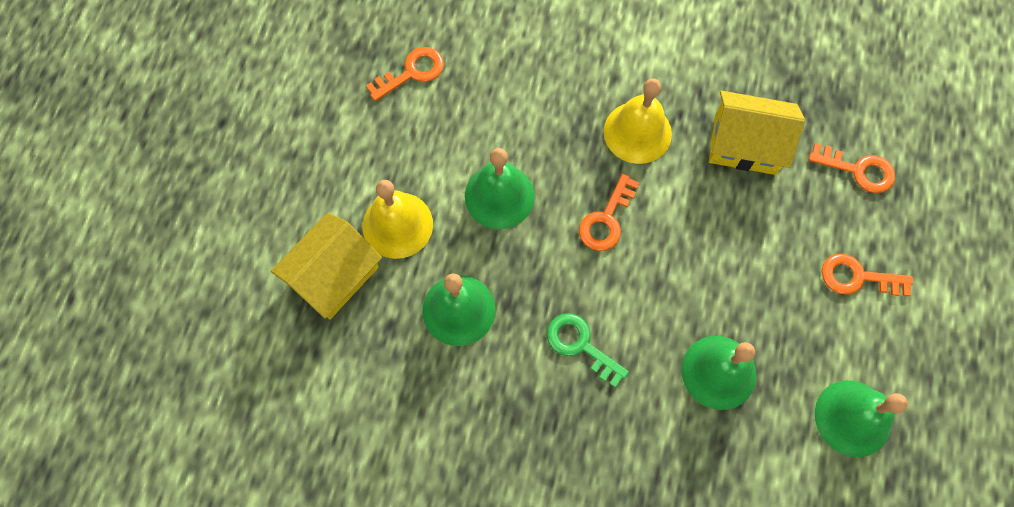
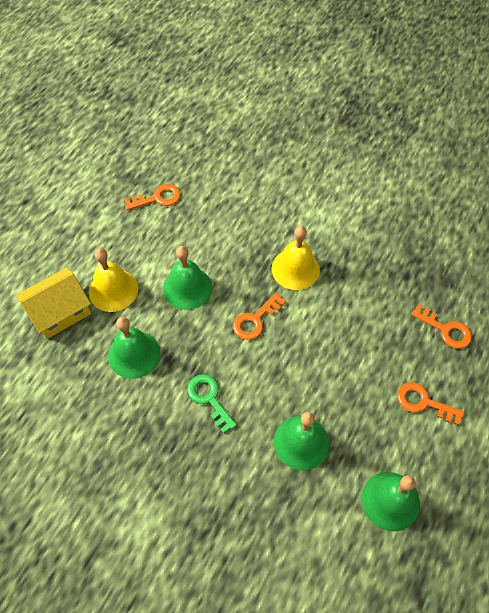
camera: 15 degrees right, 10 degrees down
(745, 144) = (368, 294): yellow house -> none

